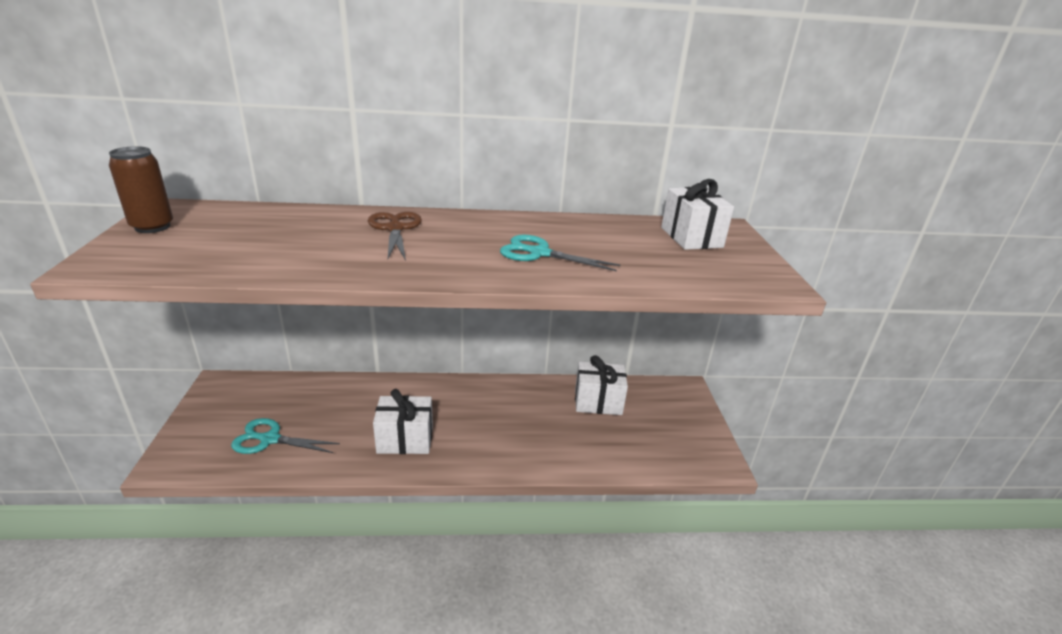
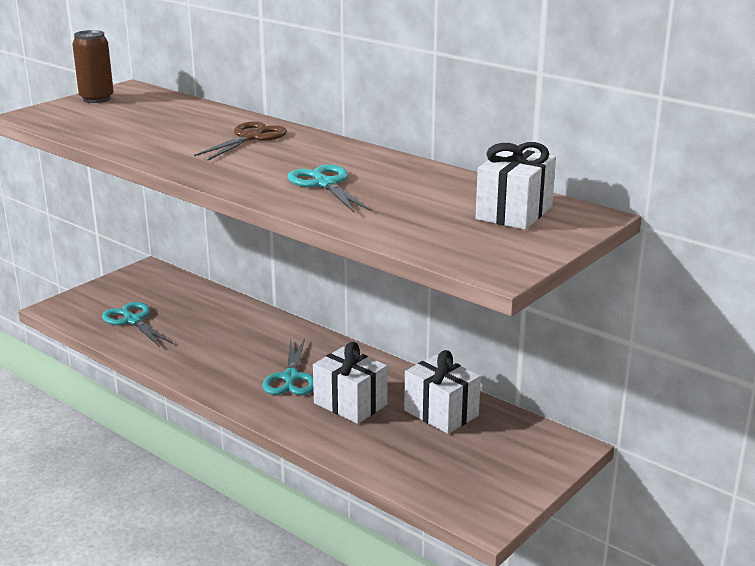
camera: 45 degrees right, 5 degrees down
(405, 439) = (223, 363): white gift -> white gift (350, 404)
(472, 426) = (291, 378): none -> turquoise scissors

